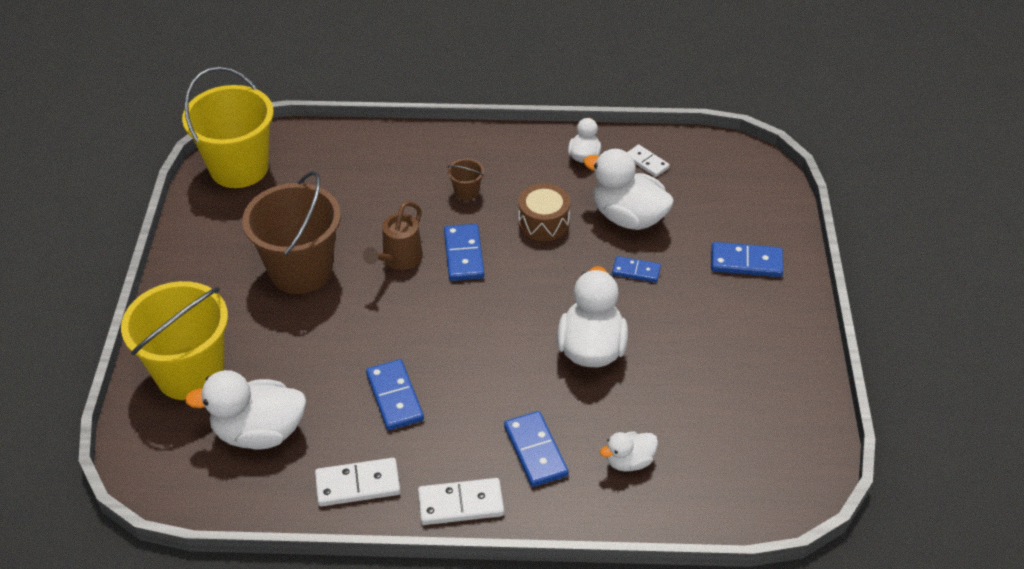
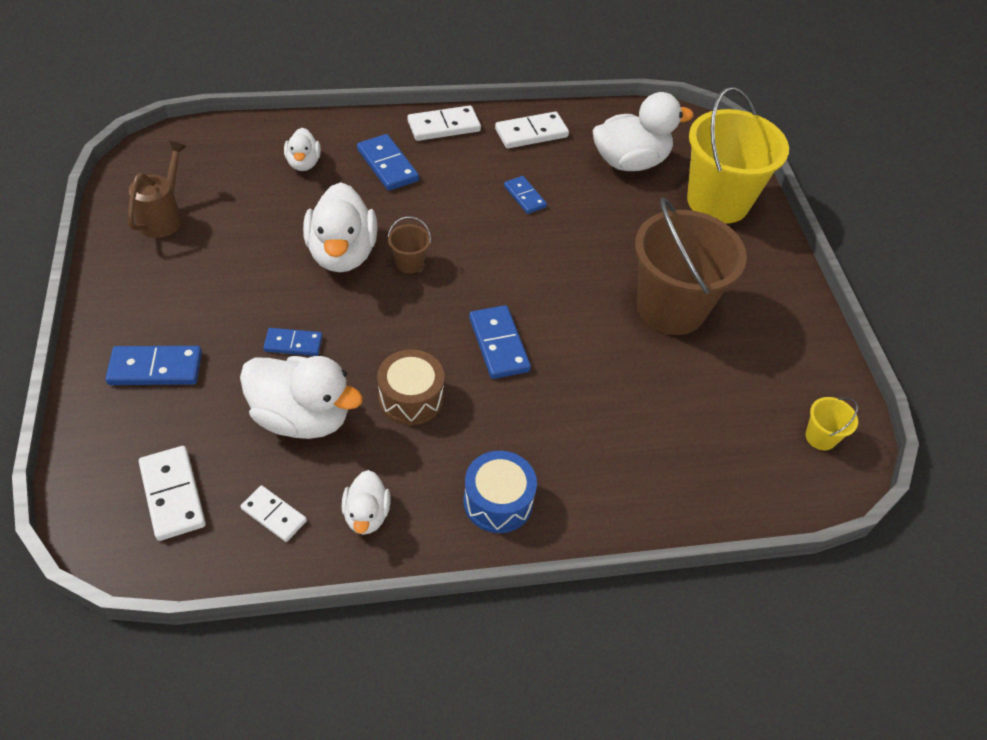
camera: 165 degrees right, 5 degrees up
(239, 168) = (820, 437): yellow bucket -> yellow bucket, size x0.40
(394, 397) = (525, 196): blue domino -> blue domino, size x0.65
(399, 259) = (570, 331): brown watering can -> brown watering can (163, 217)
(466, 192) = (518, 433): brown bucket -> brown bucket (409, 263)
(493, 155) = (498, 501): none -> blue drum
(629, 461) = (303, 163): white duck -> white duck turned 120 degrees clockwise
(716, 180) = (173, 494): none -> white domino

